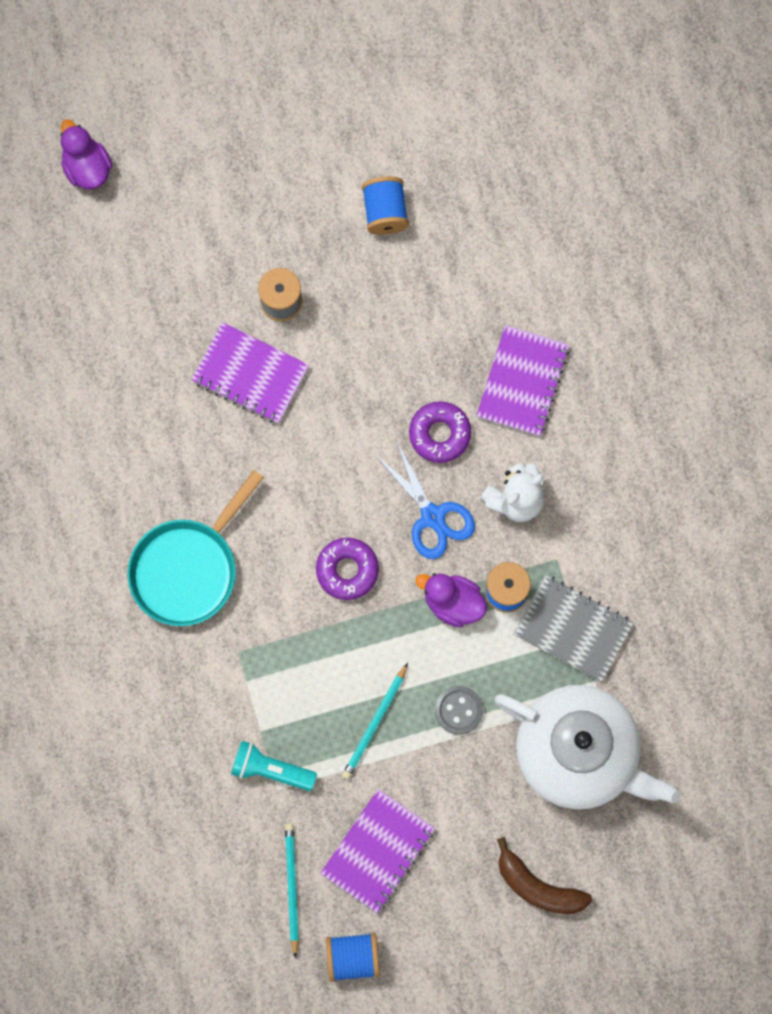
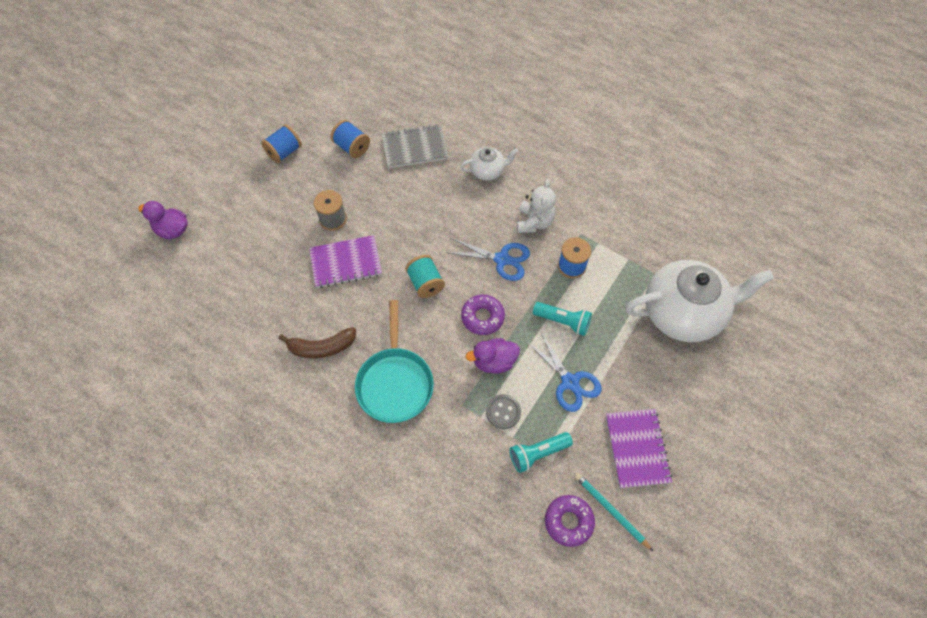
camera: 40 degrees left, 15 degrees down
(319, 475) = (425, 283): none -> turquoise spool
(353, 957) = (682, 521): blue spool -> blue spool (284, 152)
(375, 723) = (570, 382): turquoise pencil -> blue scissors
(432, 649) = (563, 321): none -> turquoise flashlight
(439, 434) = (469, 220): purple donut -> purple donut (568, 521)
(453, 602) = (551, 291): purple duck -> purple duck (494, 361)
(459, 710) = (605, 340): grey button -> grey button (503, 412)
(522, 382) = (487, 171): purple notebook -> white teapot
(538, 886) = (733, 395): brown banana -> brown banana (322, 347)
(573, 629) = (620, 258): grey notebook -> grey notebook (414, 148)

